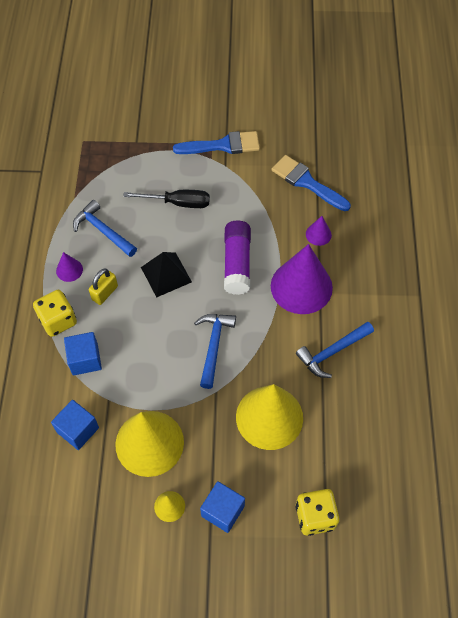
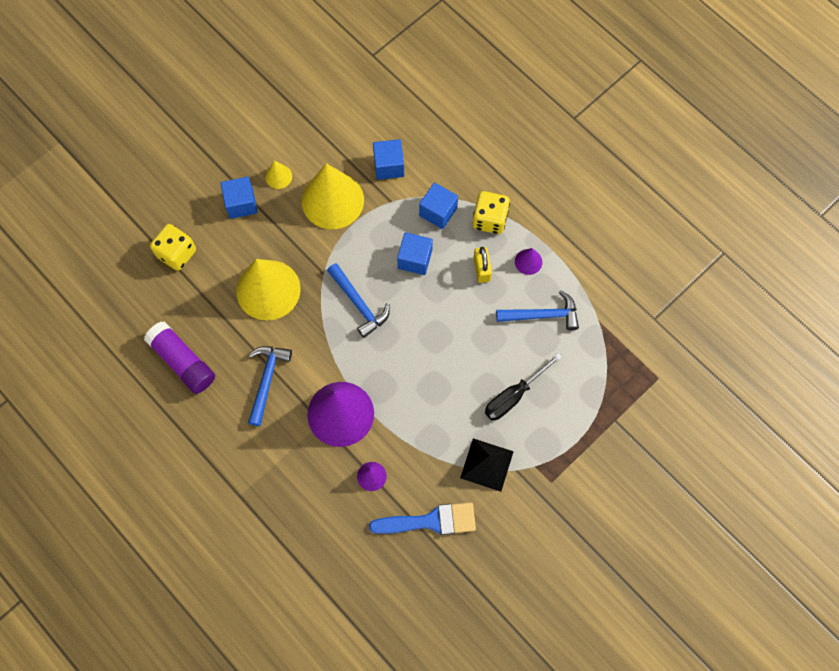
camera: 135 degrees right, 10 degrees up
(140, 341) = (415, 259): none -> blue cube
(166, 274) = (454, 325): black pyramid -> black pyramid (487, 464)
(223, 145) = (540, 489): blue brush -> none
(237, 263) = (410, 386): purple glue stick -> purple glue stick (183, 362)

